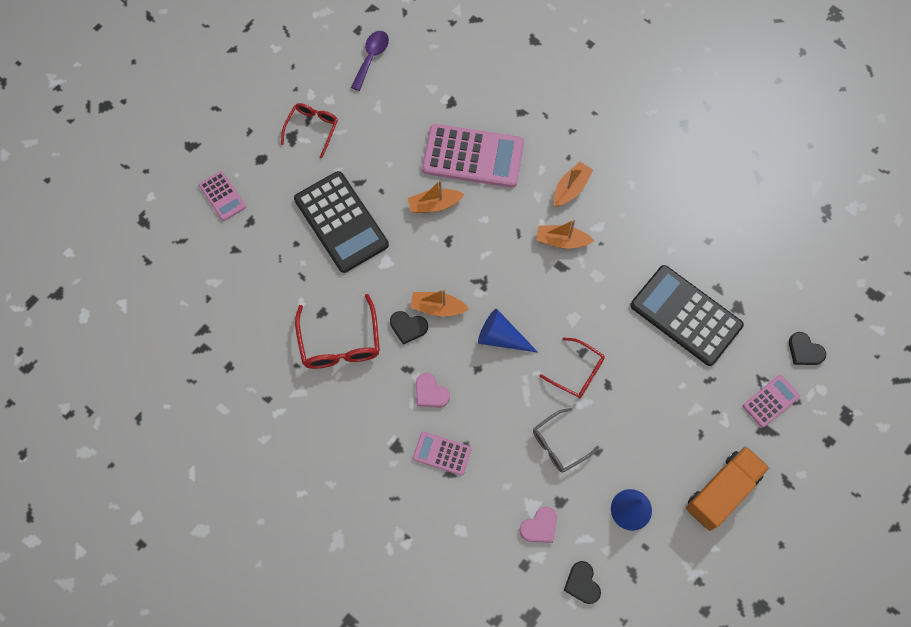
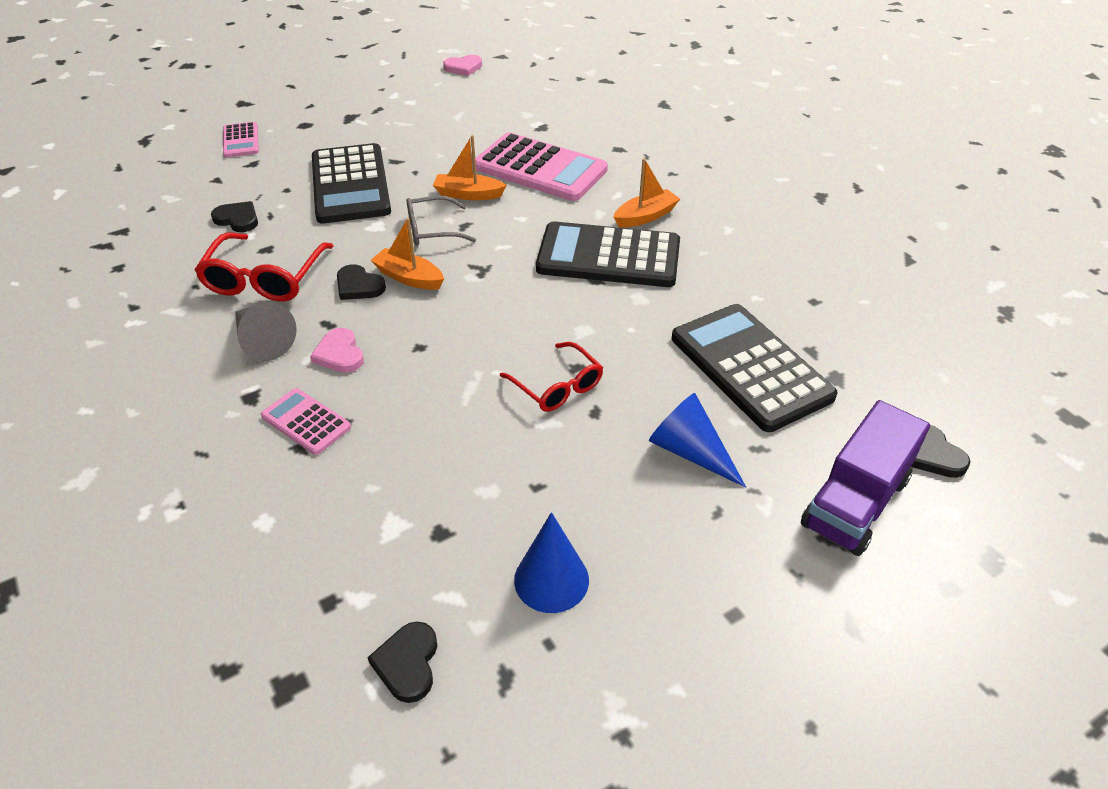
camera: 20 degrees right, 25 degrees down
(281, 288) = (238, 219): none -> black heart
(312, 129) = (376, 116): red glasses -> none
(371, 58) = (476, 84): purple spoon -> none
(374, 398) = (263, 341): none -> grey cone
(501, 337) = (472, 324): blue cone -> blue cone (689, 451)
(539, 526) = (388, 556): pink heart -> pink heart (463, 67)
(559, 444) = (482, 460): grey glasses -> grey glasses (432, 230)
(562, 241) = (608, 257): orange boat -> black calculator
(722, 491) = (724, 603): orange truck -> none
(770, 401) = (855, 502): pink calculator -> purple truck

